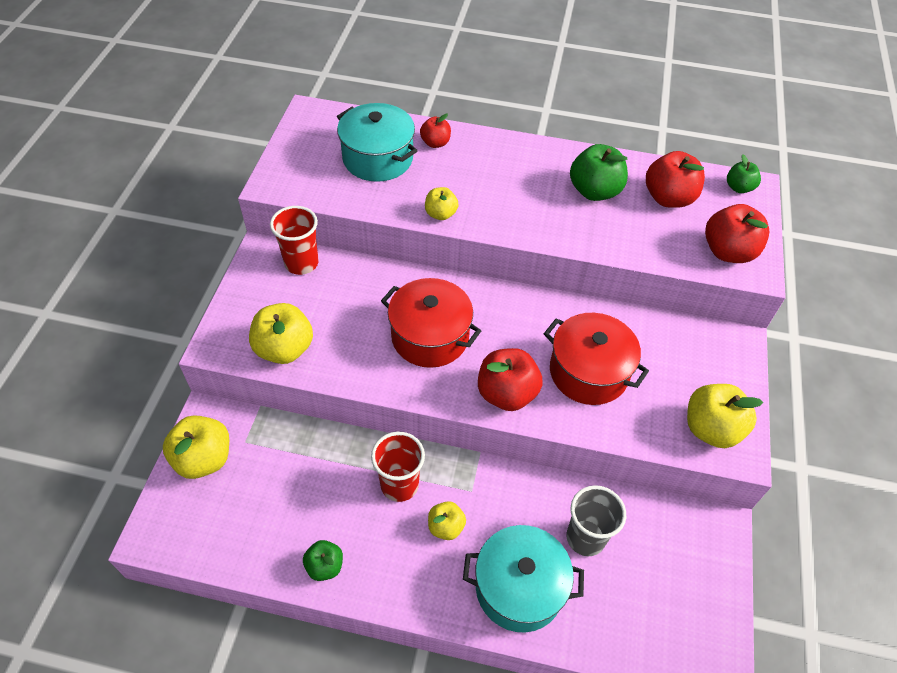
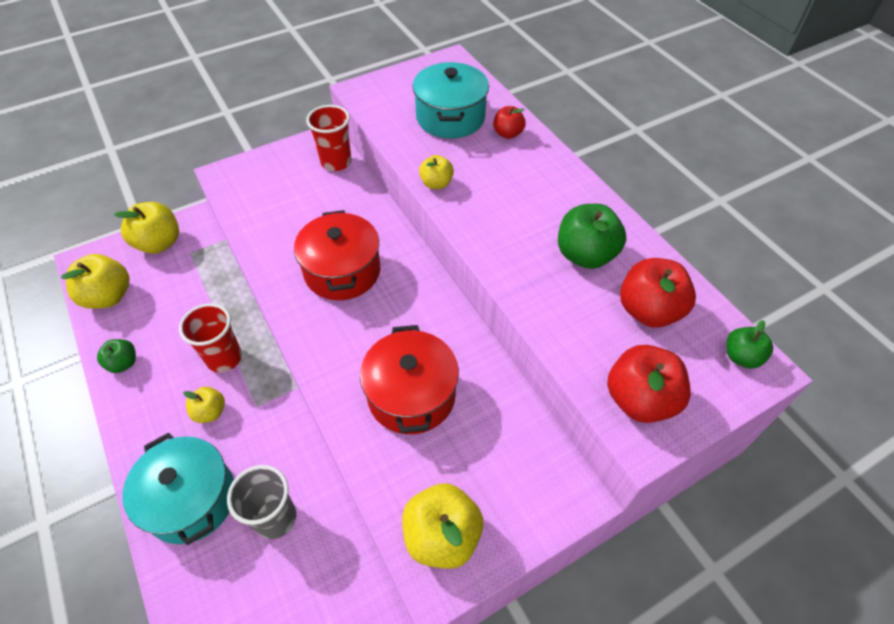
camera: 50 degrees right, 0 degrees up
(284, 349) = (252, 206): yellow apple -> yellow apple (108, 296)
(506, 393) = (333, 354): red apple -> none

